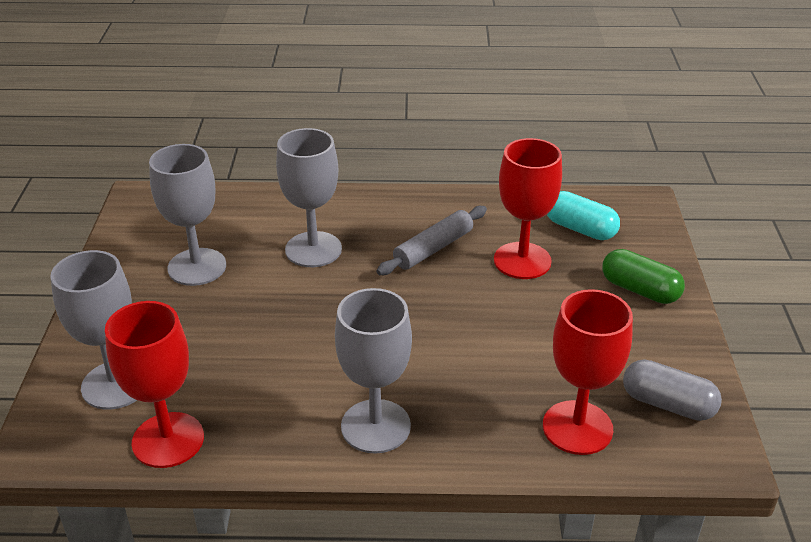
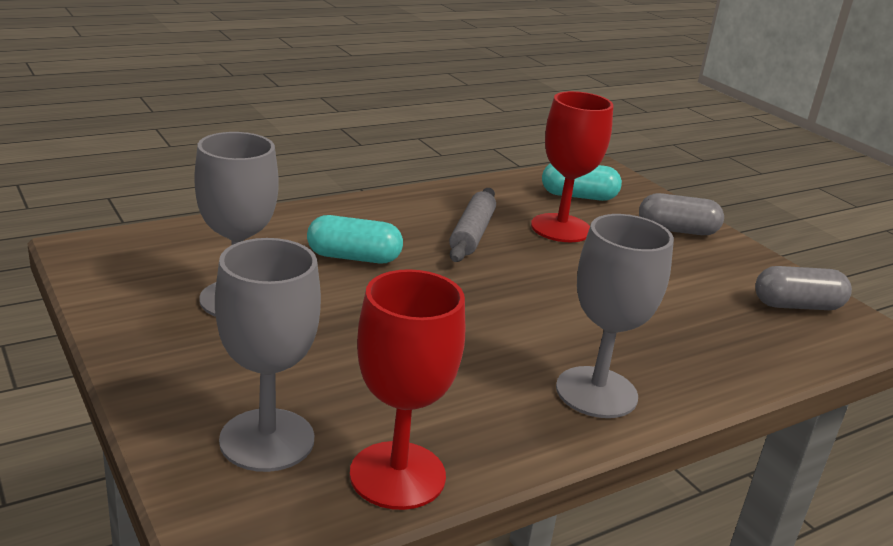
camera: 35 degrees left, 10 degrees down
(313, 249) = (354, 257): grey goblet -> turquoise capsule
(577, 427) = (757, 342): red goblet -> none
(639, 290) = (677, 230): green capsule -> grey capsule

